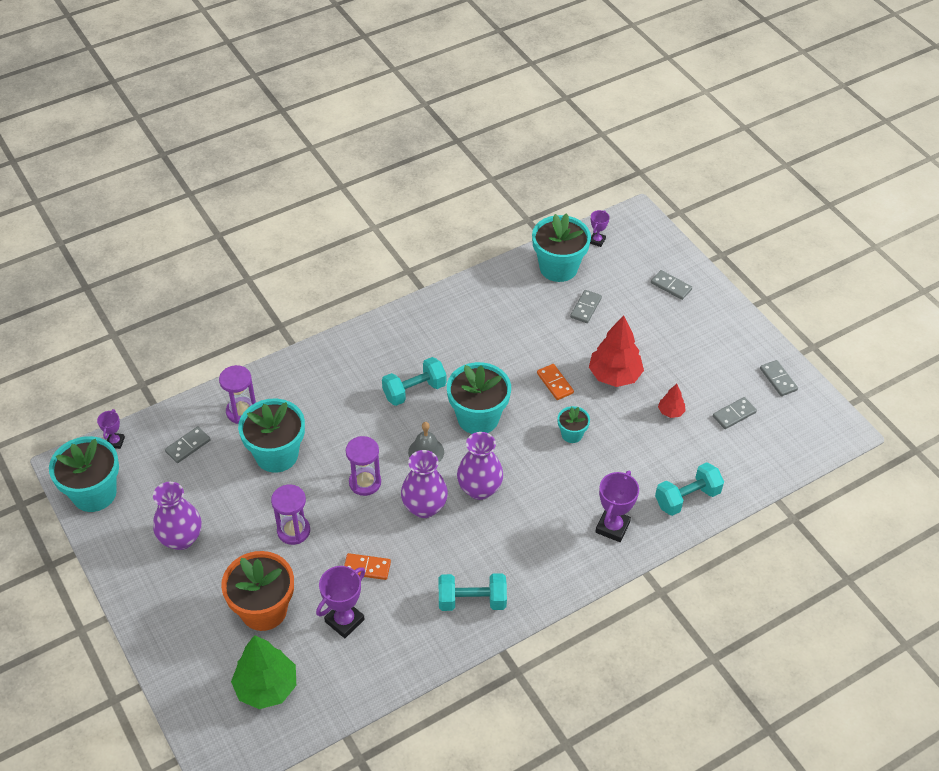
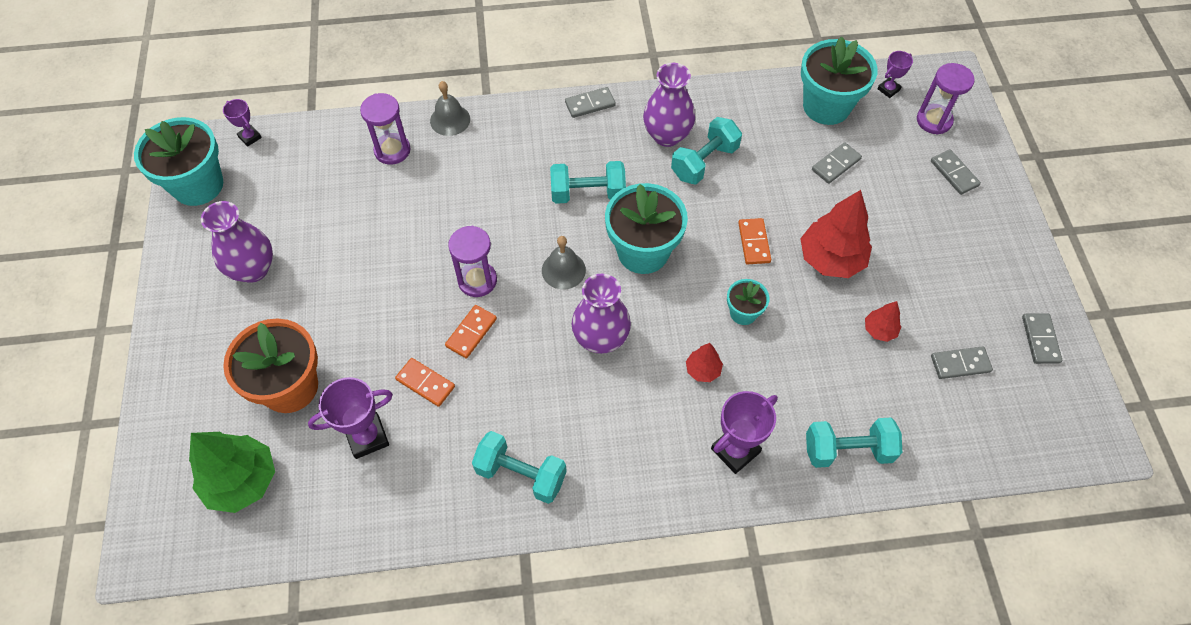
camera: 25 degrees right, 10 degrees up
(115, 442) = (250, 137): purple trophy -> purple trophy turned 75 degrees counterclockwise
(188, 446) = (317, 168): grey domino -> grey domino (590, 104)
(275, 373) = (450, 120): none -> grey bell
(276, 455) = (401, 212): turquoise flower pot -> none
(293, 531) = (371, 307): purple hourglass -> purple hourglass (934, 120)
(381, 520) = (471, 332): none -> orange domino
(424, 507) = (527, 336): purple vase -> purple vase (667, 135)
(489, 338) = (704, 162): none -> turquoise dumbbell
(563, 483) = (703, 370): none -> red tree

